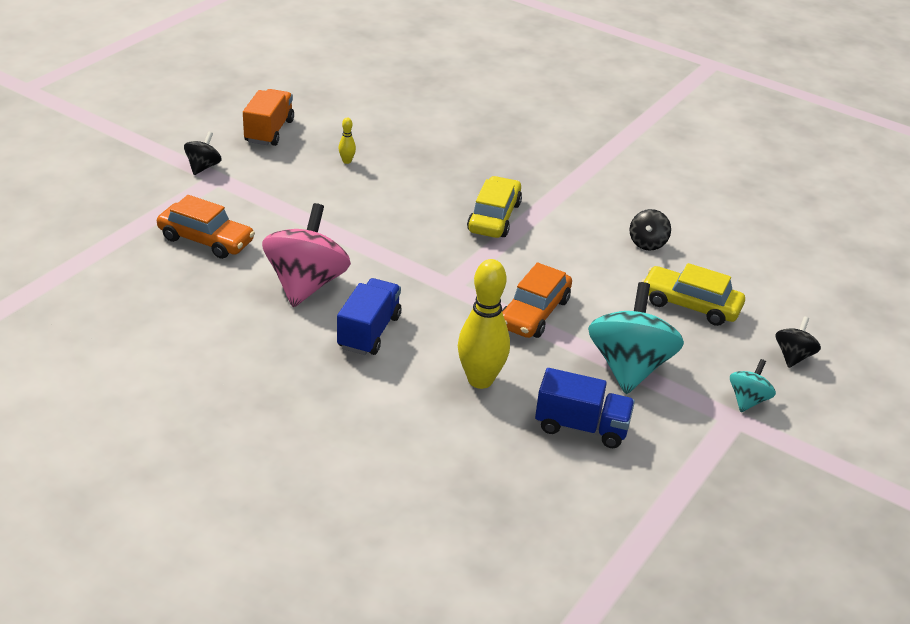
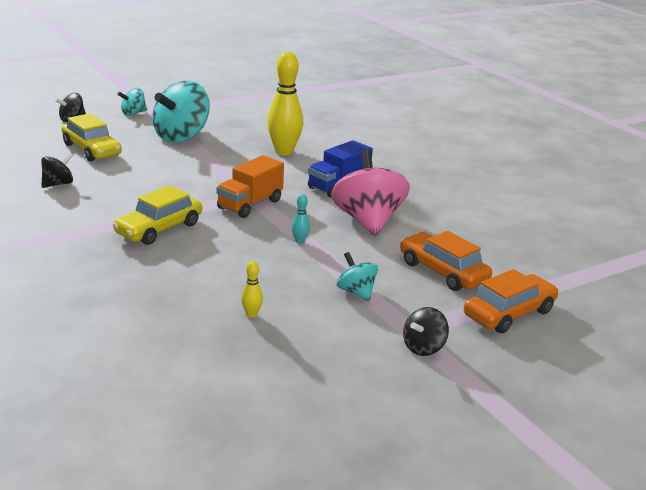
camera: 155 degrees left, 10 degrees down
(269, 131) = (319, 378): orange truck -> orange truck (250, 204)
(277, 199) = (356, 292): none -> turquoise spinning top
(306, 284) = (368, 221): pink spinning top -> pink spinning top turned 135 degrees clockwise
(358, 238) = (300, 241): none -> turquoise bowling pin
(534, 313) = (208, 169): orange car -> orange car (509, 313)
(581, 427) = (245, 125): blue truck -> none

